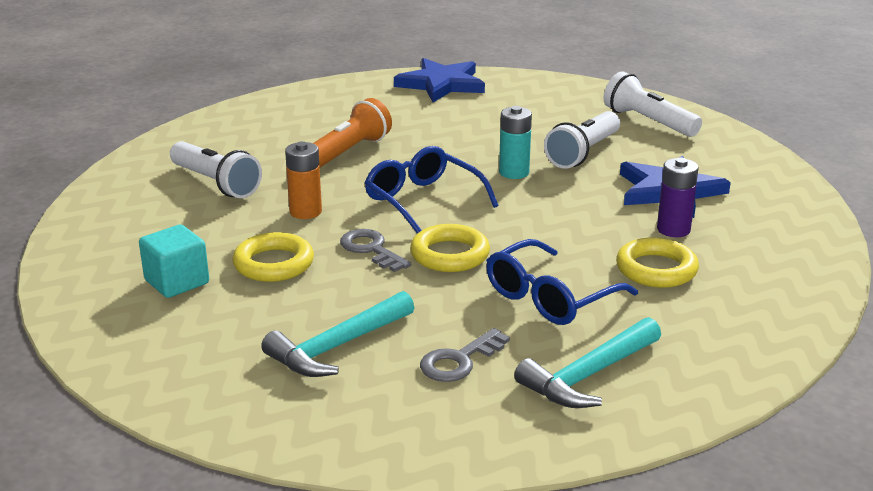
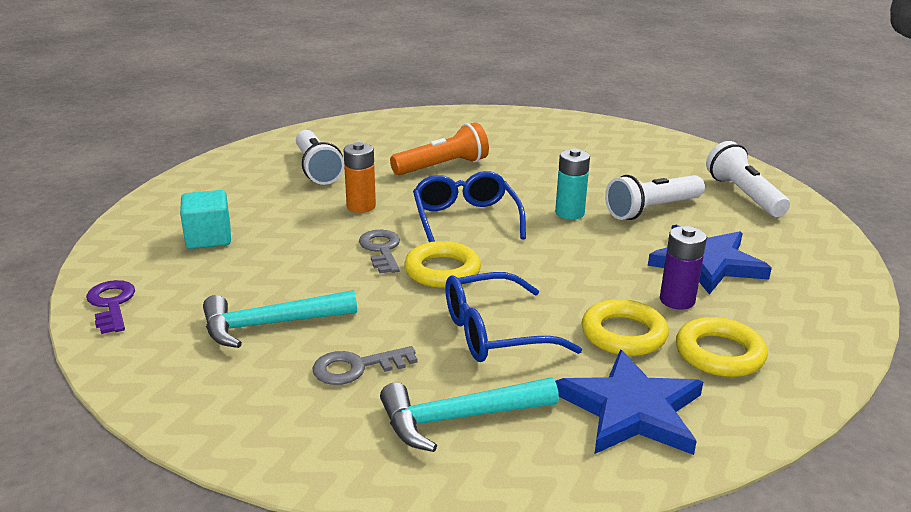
camera: 25 degrees right, 0 degrees up
(147, 373) = (111, 304): none -> purple key
(273, 264) = (293, 242): yellow ring -> yellow ring (719, 354)
(441, 84) = (577, 127): blue star -> blue star (632, 410)

